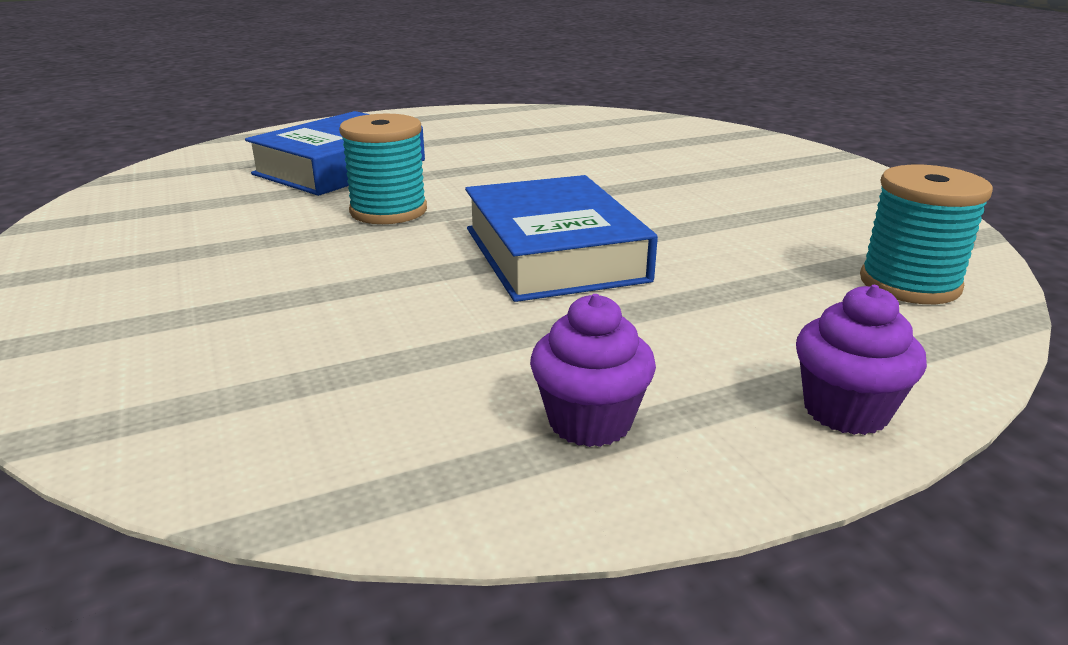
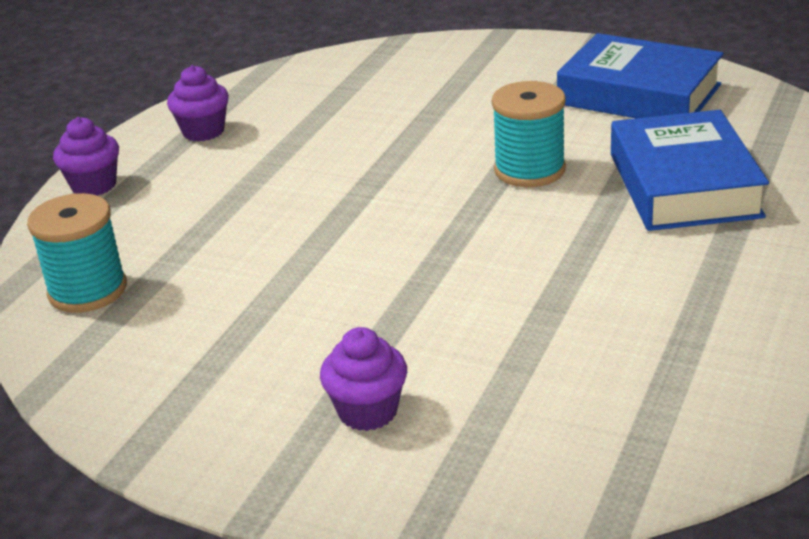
camera: 140 degrees right, 5 degrees up
(553, 254) = (351, 196): blue book -> blue book (639, 94)
(734, 160) = (368, 411): none -> purple cupcake

